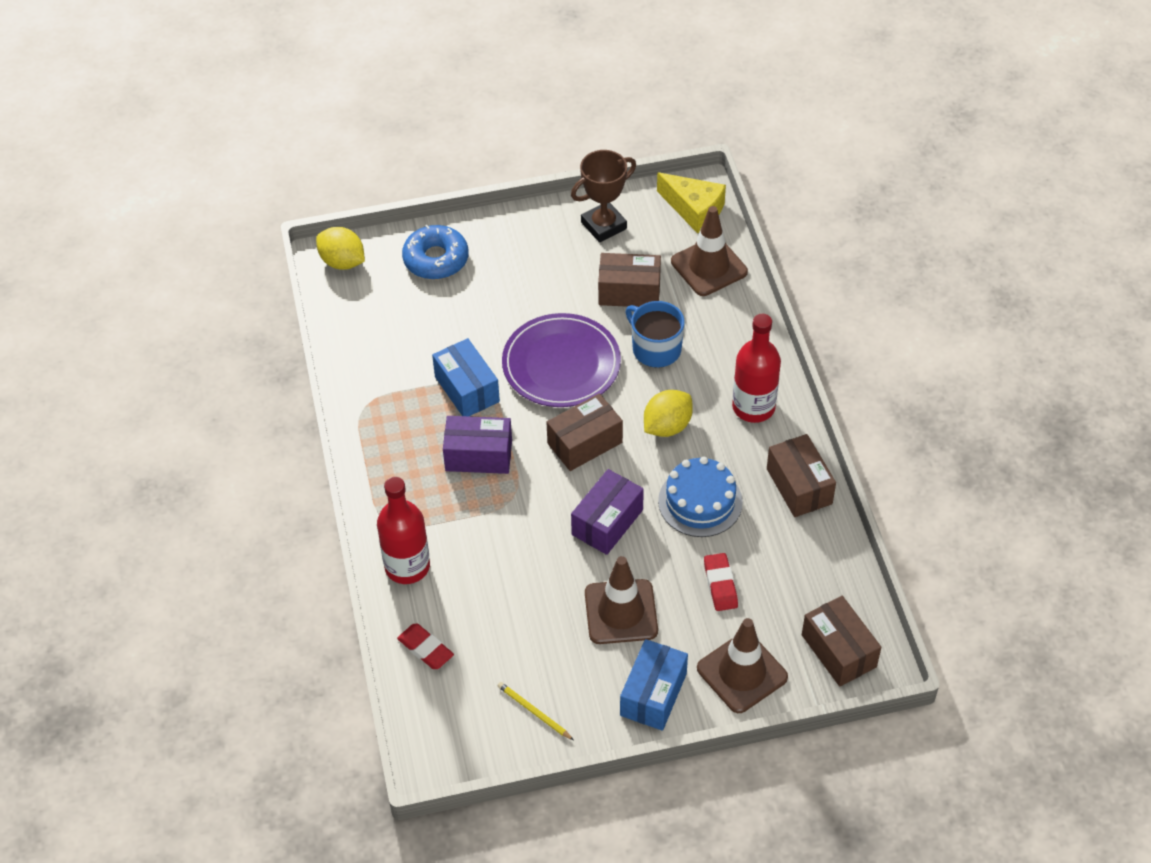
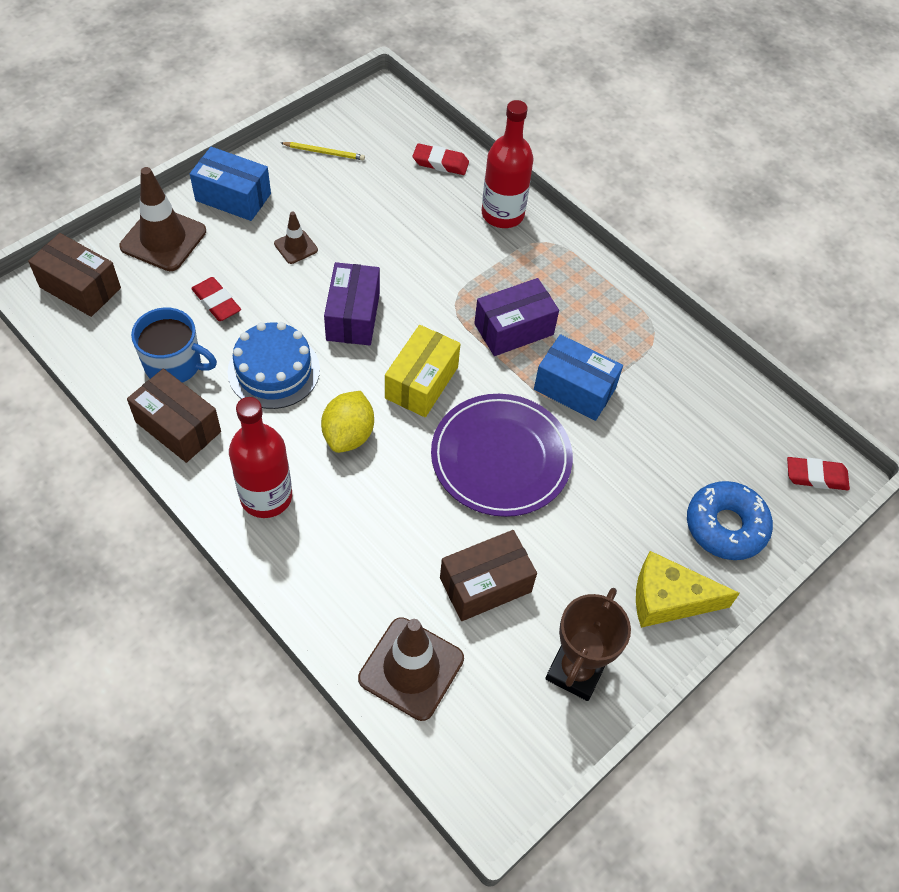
camera: 145 degrees right, 5 degrees up
(342, 262) = (816, 476): yellow lemon -> red eraser
(585, 443) = (421, 382): brown box -> yellow box
(621, 612) = (296, 247): brown traffic cone -> brown traffic cone, size x0.52
(653, 694) = (233, 197): blue box -> blue box turned 60 degrees counterclockwise
(655, 349) = (412, 521): blue mug -> blue mug (174, 364)
(694, 210) = (479, 756): yellow cheese -> yellow cheese (668, 599)

